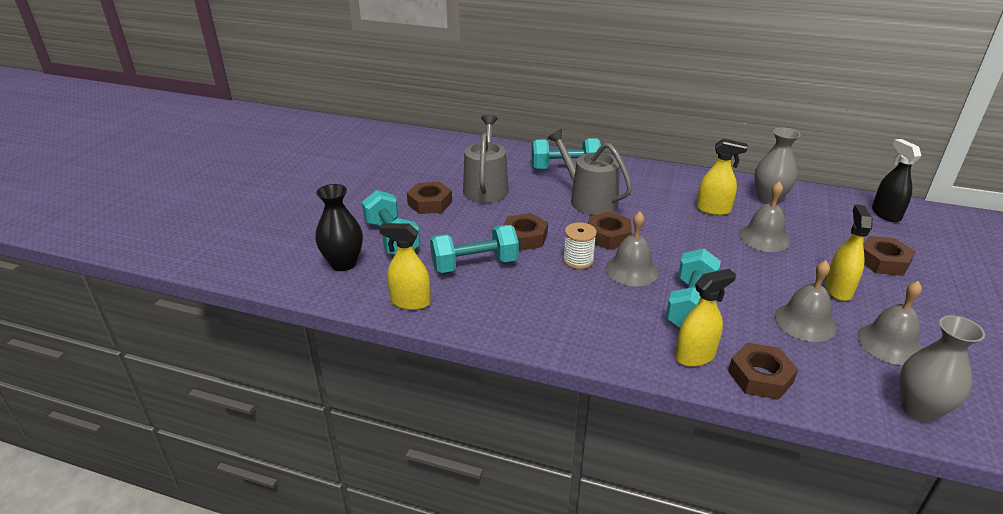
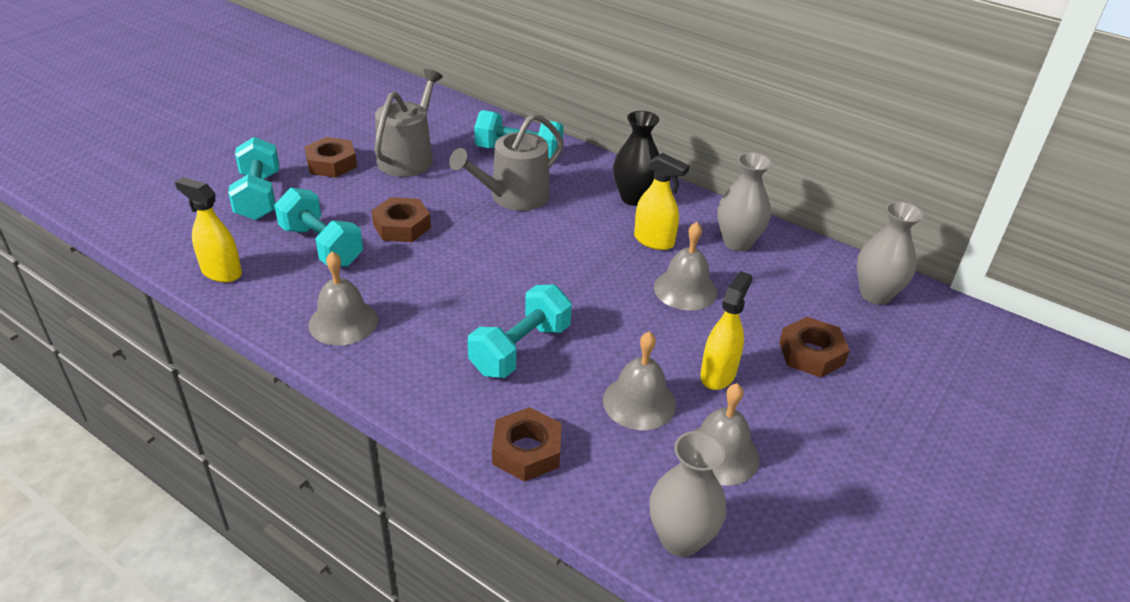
camera: 15 degrees right, 5 degrees up
(343, 263) = (188, 214): black vase -> black vase (634, 198)
(474, 264) = (321, 246): turquoise dumbbell -> turquoise dumbbell turned 45 degrees clockwise
(578, 260) = (439, 267): white spool -> none
(589, 200) = (514, 197): grey watering can -> grey watering can turned 105 degrees counterclockwise
(608, 236) = (498, 245): brown nut -> none
(631, 270) = (490, 292): grey bell -> grey bell (343, 322)
(695, 356) = (473, 408): yellow spray bottle -> none
(885, 214) = (875, 294): black spray bottle -> grey vase

